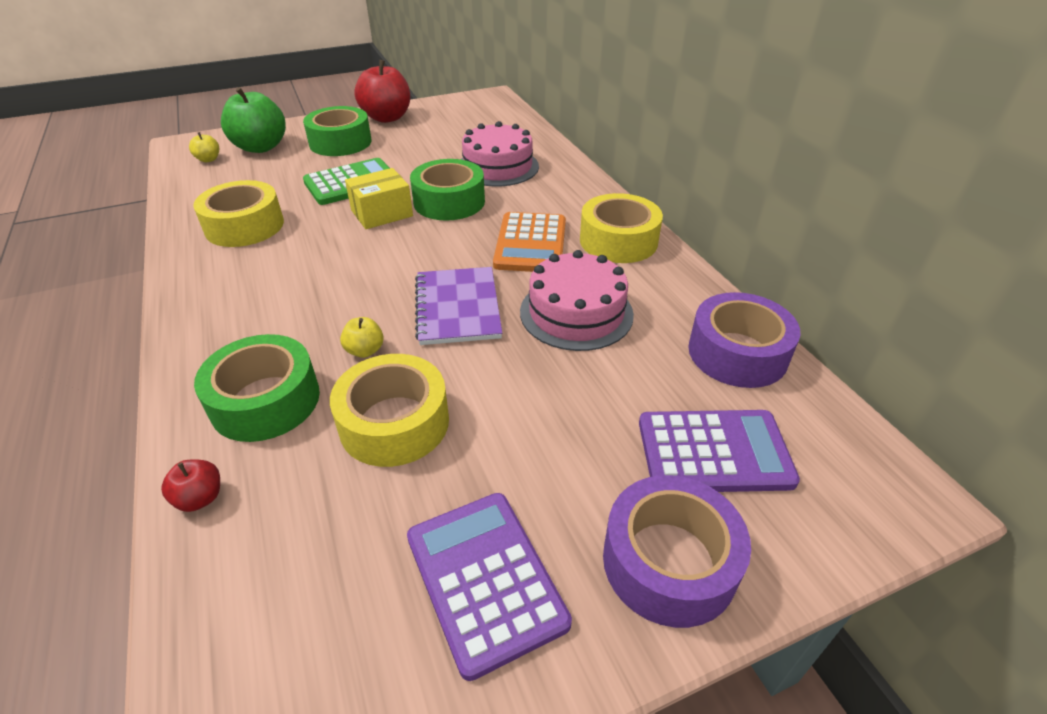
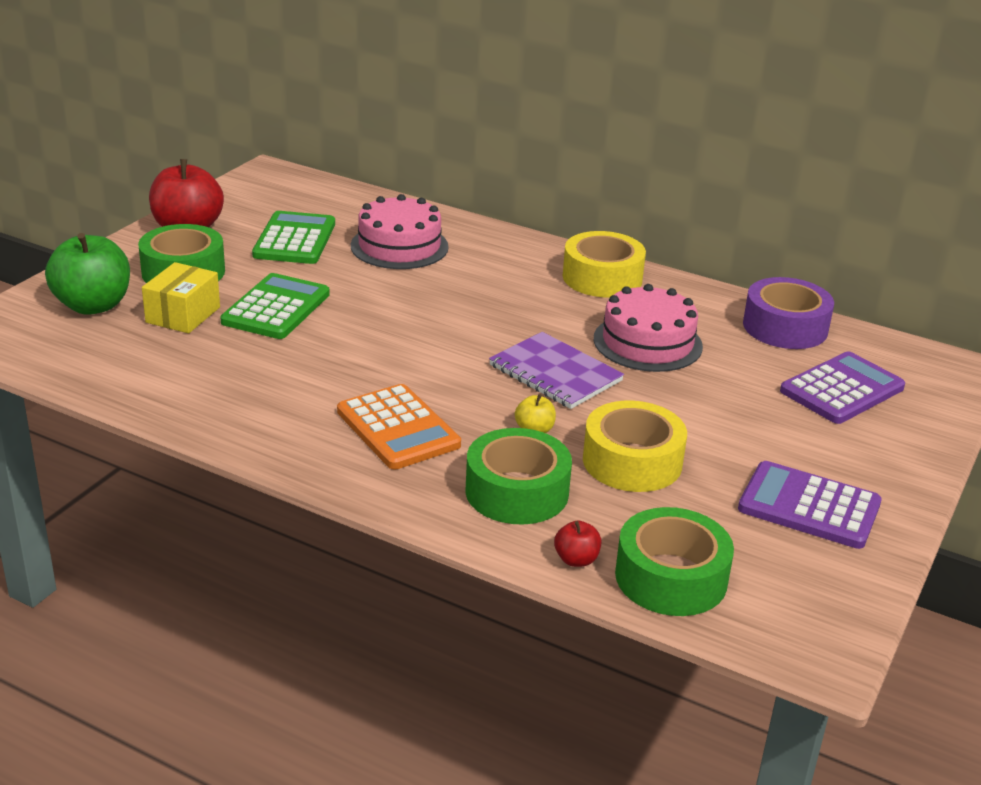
camera: 40 degrees left, 10 degrees down
(208, 159) = (52, 338): yellow apple -> none
(244, 226) = (238, 384): yellow tape -> none
(382, 213) = (360, 325): yellow box -> yellow box (183, 315)
(437, 142) = (295, 239): none -> green calculator
(449, 202) = (407, 293): green tape -> green tape (671, 577)
(530, 243) = (536, 304): orange calculator -> orange calculator (397, 428)
(669, 561) = (886, 452): purple tape -> none

